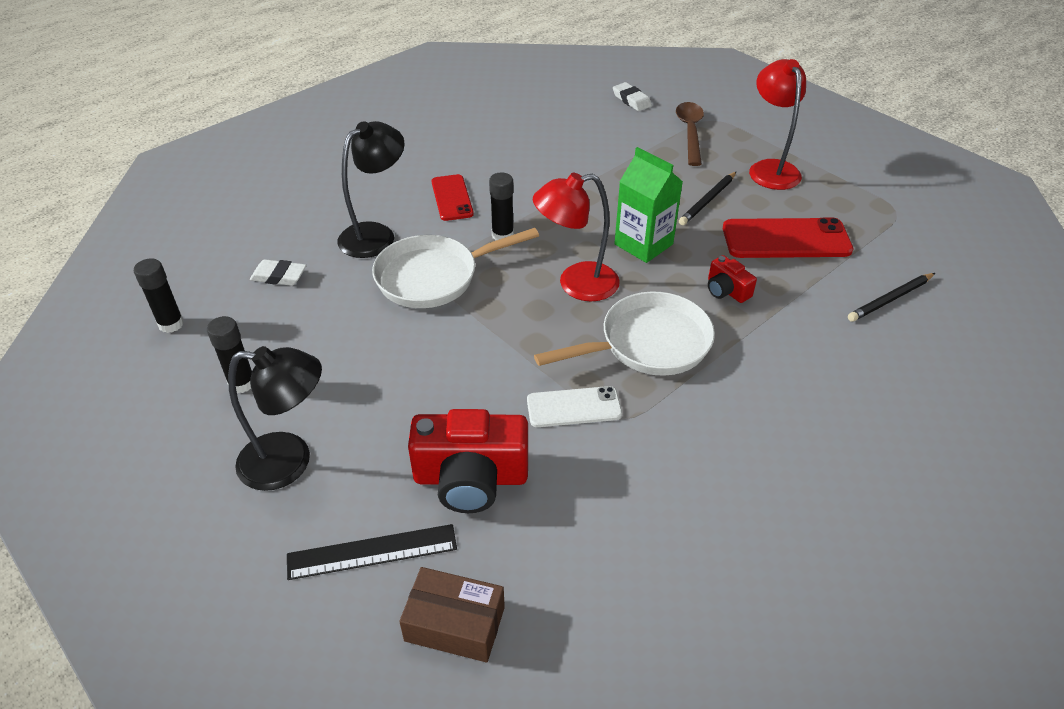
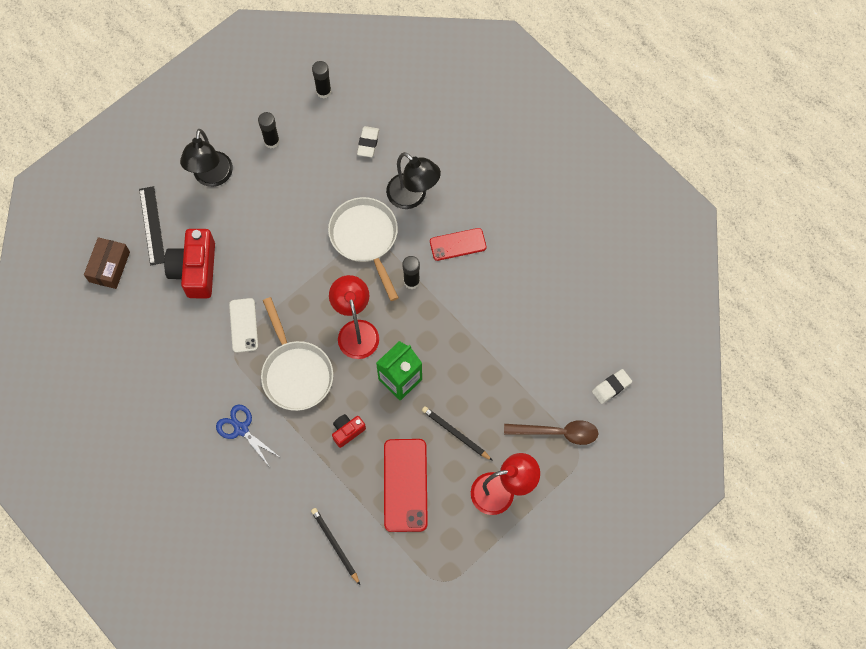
camera: 90 degrees right, 25 degrees up
(749, 404) = (241, 429): none -> blue scissors

